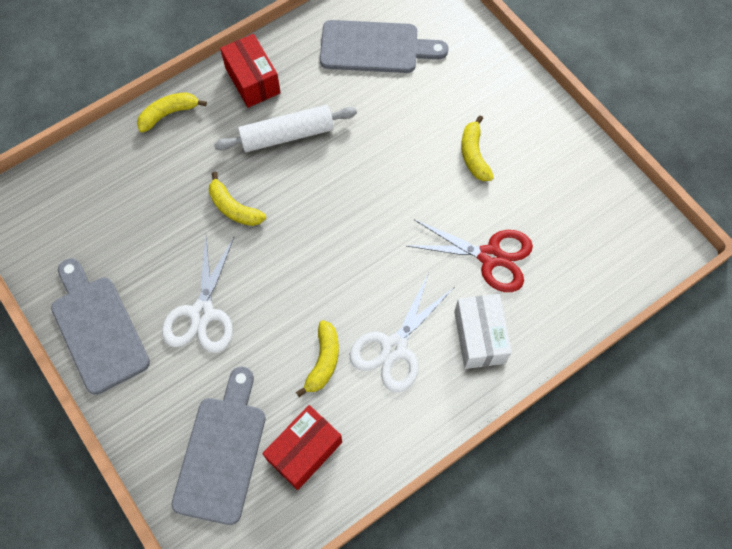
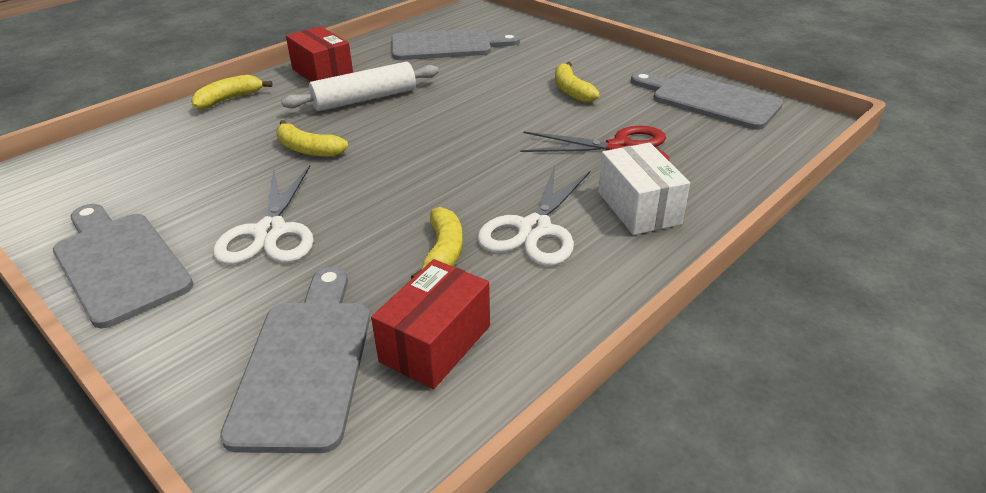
camera: 10 degrees left, 30 degrees down
(593, 194) = (709, 100): none -> grey cutting board

